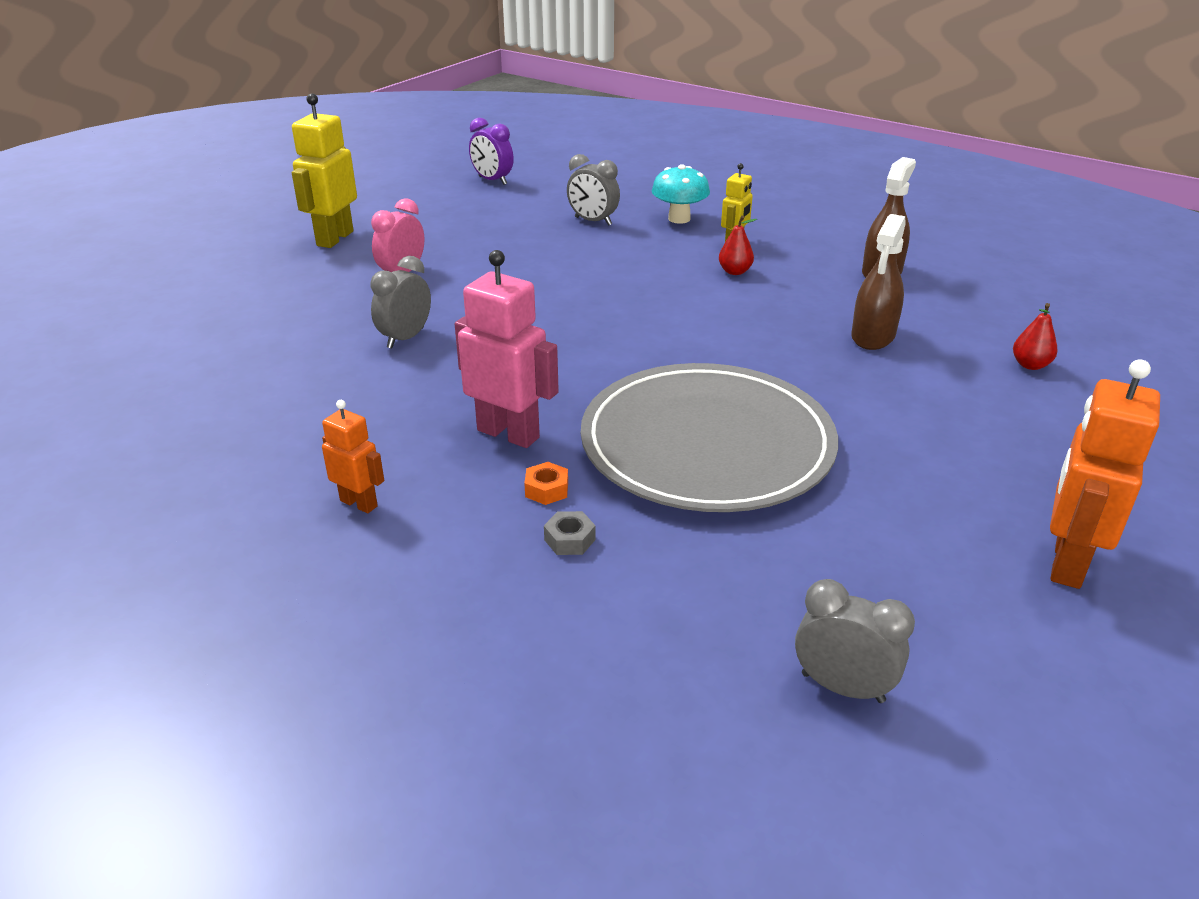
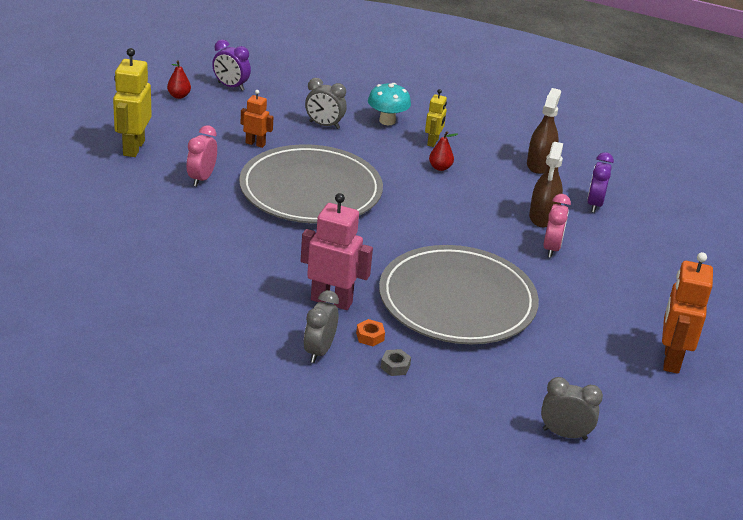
camera: 15 degrees left, 0 degrees up
(359, 503) = (258, 353): orange robot -> orange robot (255, 144)
(405, 338) = (230, 233): grey clock -> grey clock (319, 351)
(542, 291) = (310, 190): none -> grey plate
(878, 378) = (551, 248): none -> pink clock
(957, 323) = (594, 204): none -> purple clock
(1030, 365) = (642, 234): red pear -> red pear (179, 96)

